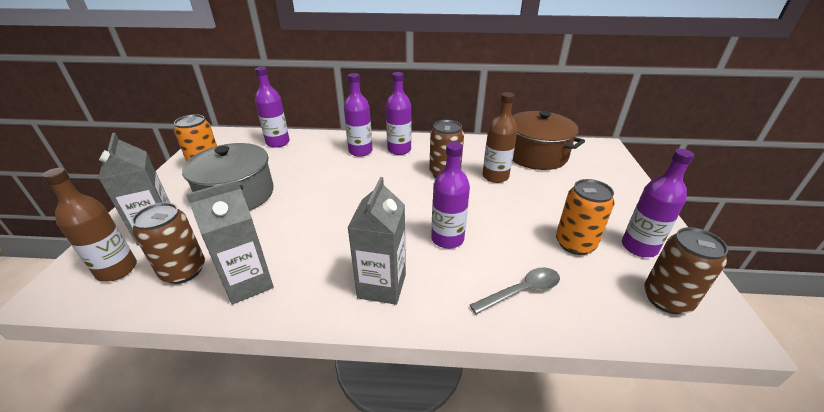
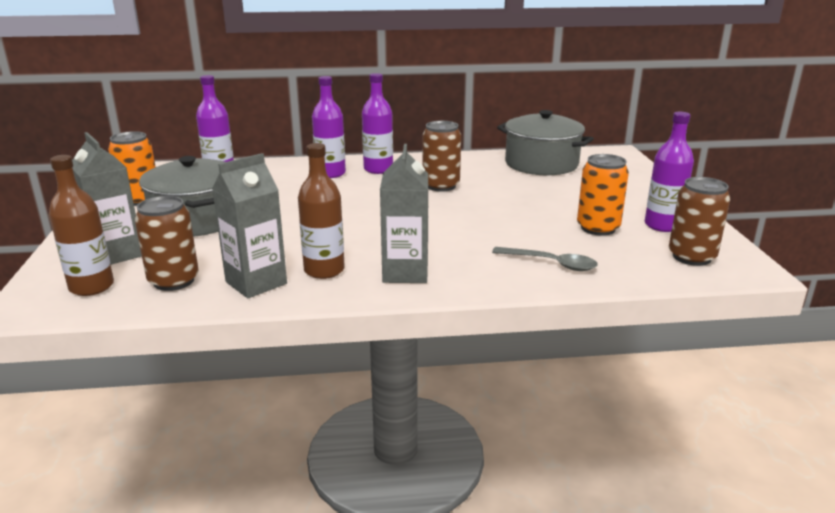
camera: 10 degrees left, 10 degrees down
(447, 239) = (462, 235): purple bottle -> none
(495, 176) = (500, 184): brown bottle -> brown bottle (324, 270)
(522, 291) = (551, 263): grey spoon -> grey spoon turned 60 degrees clockwise
(536, 155) = (541, 164): brown pot -> grey pot

